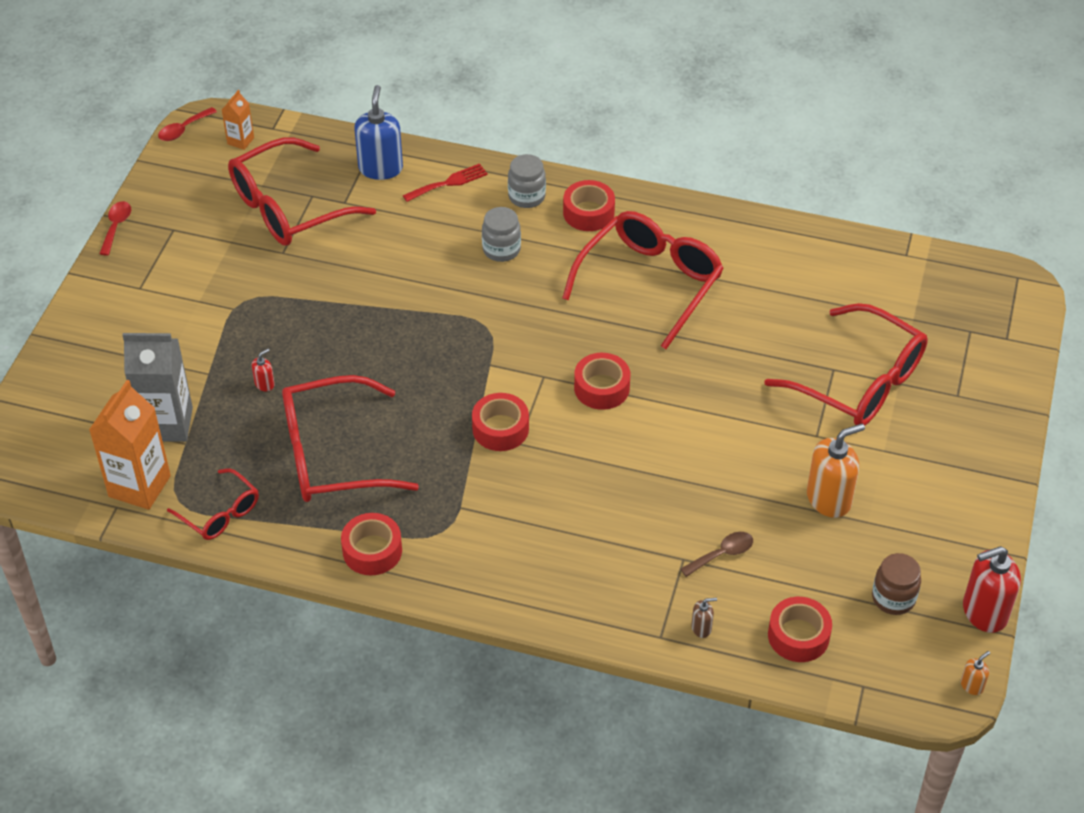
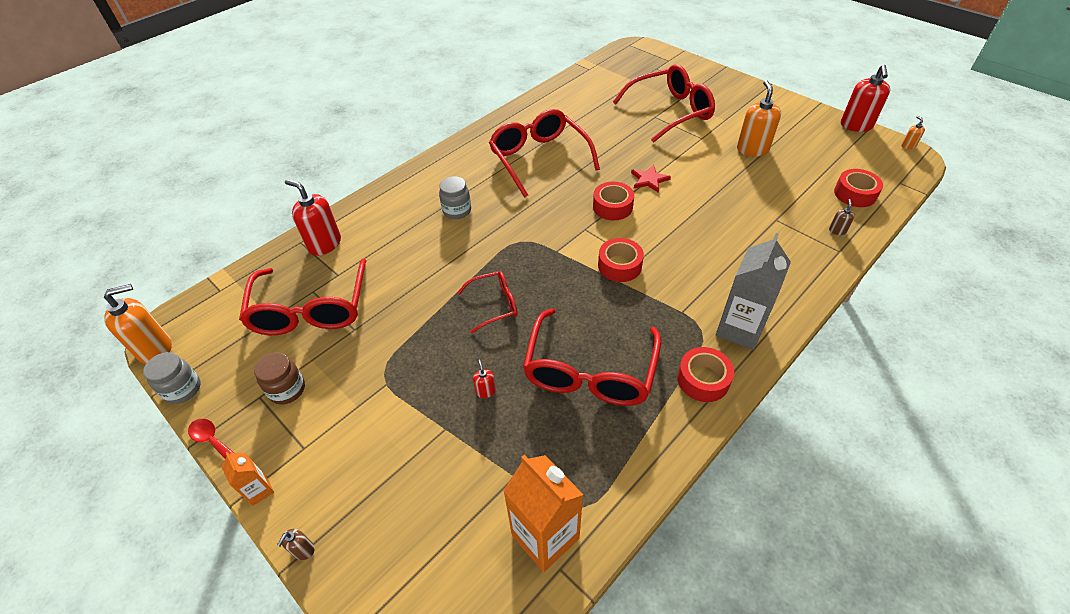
camera: 60 degrees left, 0 degrees up
(55, 337) = (303, 550): none -> brown soap dispenser
(167, 424) = (483, 483): grey carton -> grey carton (739, 329)
(183, 129) = (155, 349): red spoon -> orange soap dispenser
(220, 513) = (613, 477): red glasses -> red glasses (495, 304)
(240, 141) = (210, 315): orange carton -> orange carton (259, 490)
(380, 168) = (324, 244): blue soap dispenser -> red soap dispenser
(449, 183) = (373, 215): red fork -> none
(526, 197) = (421, 184): grey jar -> grey jar (182, 389)
(588, 213) = (459, 163): red tape -> none
(680, 407) = (649, 180): none -> red star
(722, 554) = (778, 202): brown spoon -> none
(893, 598) = (836, 151): brown jar -> brown jar (287, 390)

